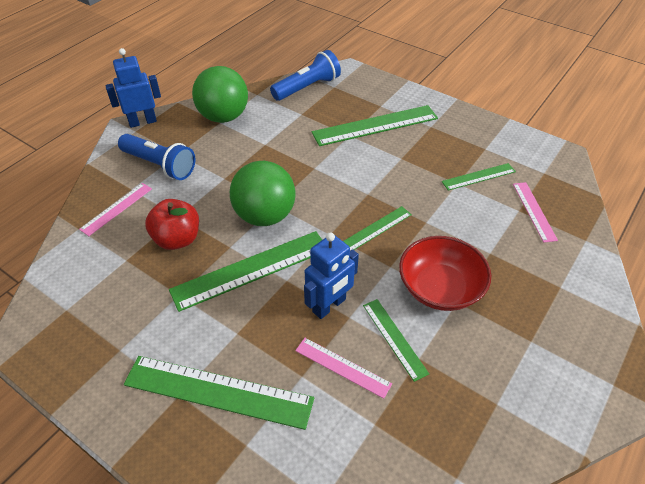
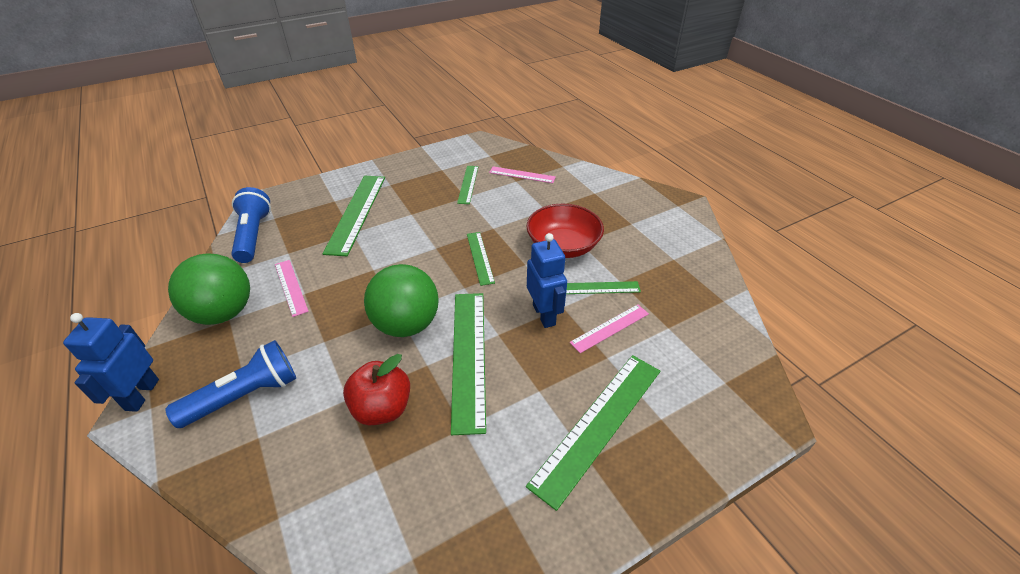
camera: 65 degrees left, 5 degrees down
(117, 208) = (280, 461): pink ruler -> pink ruler (291, 287)

